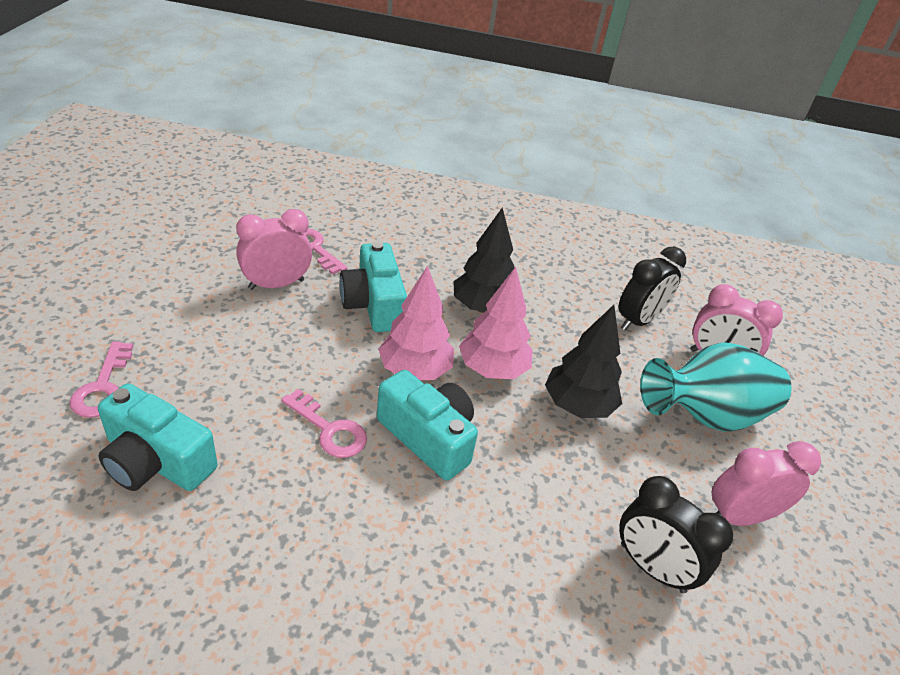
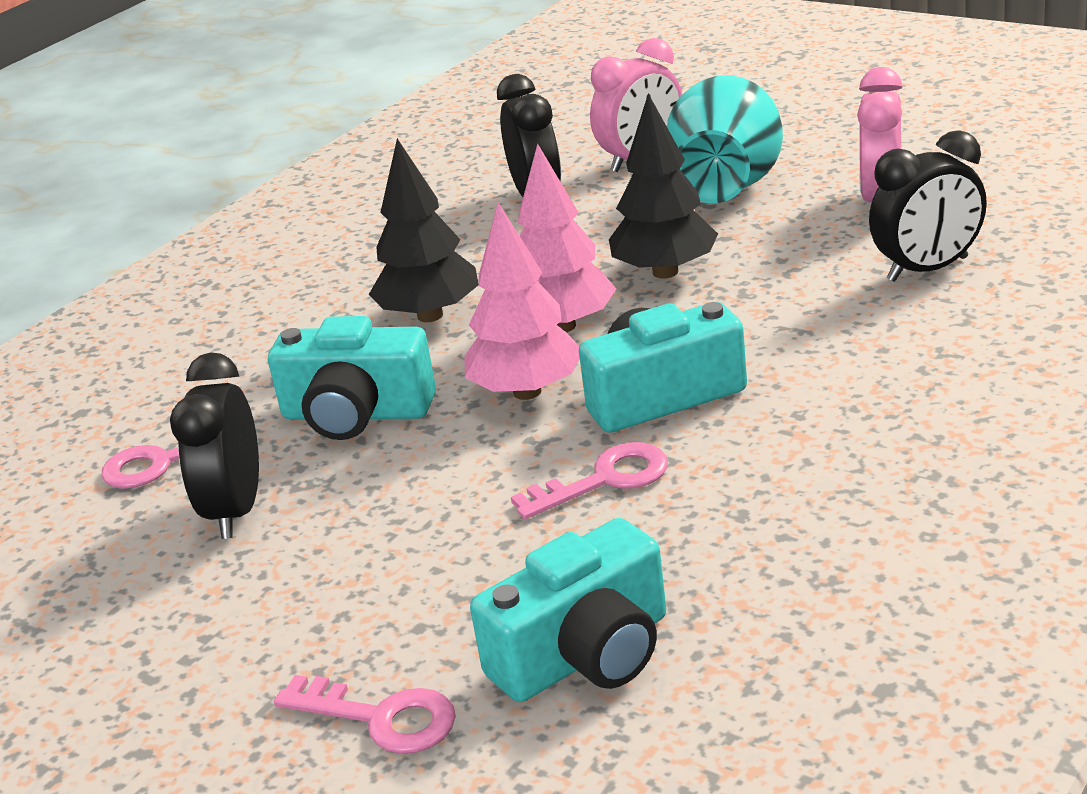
camera: 55 degrees left, 10 degrees down
(276, 284) = (236, 510): pink clock -> black clock

